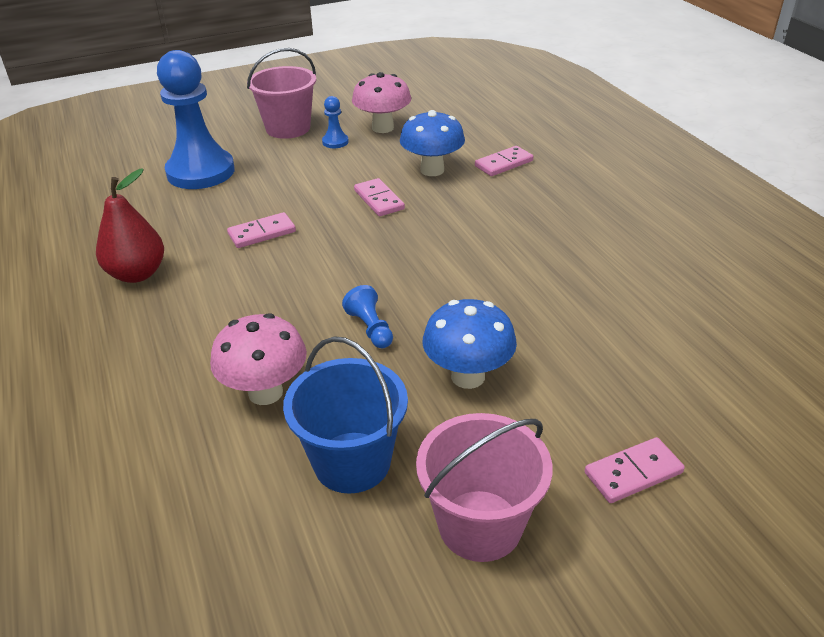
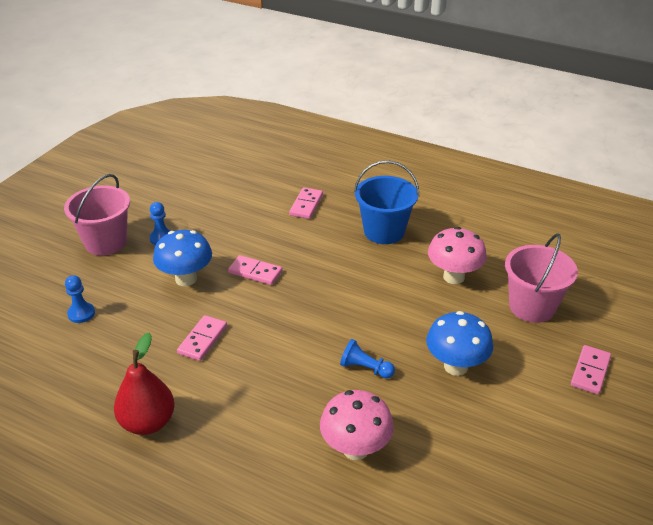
camera: 40 degrees left, 0 degrees up
(200, 172) = (81, 313): blue pawn -> blue pawn, size x0.41
(352, 462) = (457, 457): blue bucket -> blue bucket (384, 231)
(382, 128) = (184, 210): pink mushroom -> pink mushroom (453, 277)
(432, 170) = (264, 231): blue mushroom -> blue mushroom (186, 279)
(480, 525) = (557, 446): pink bucket -> pink bucket (532, 307)

